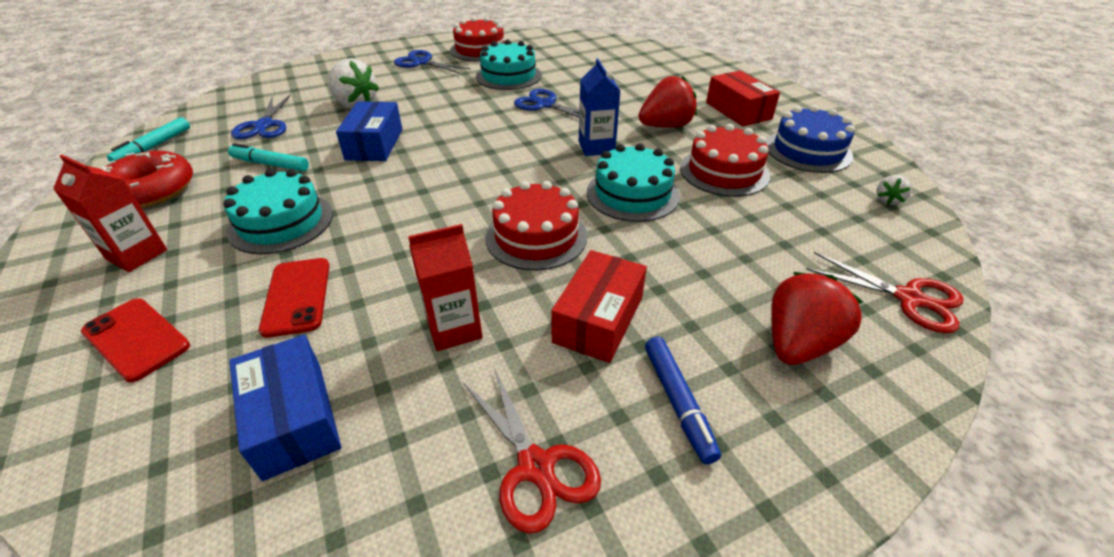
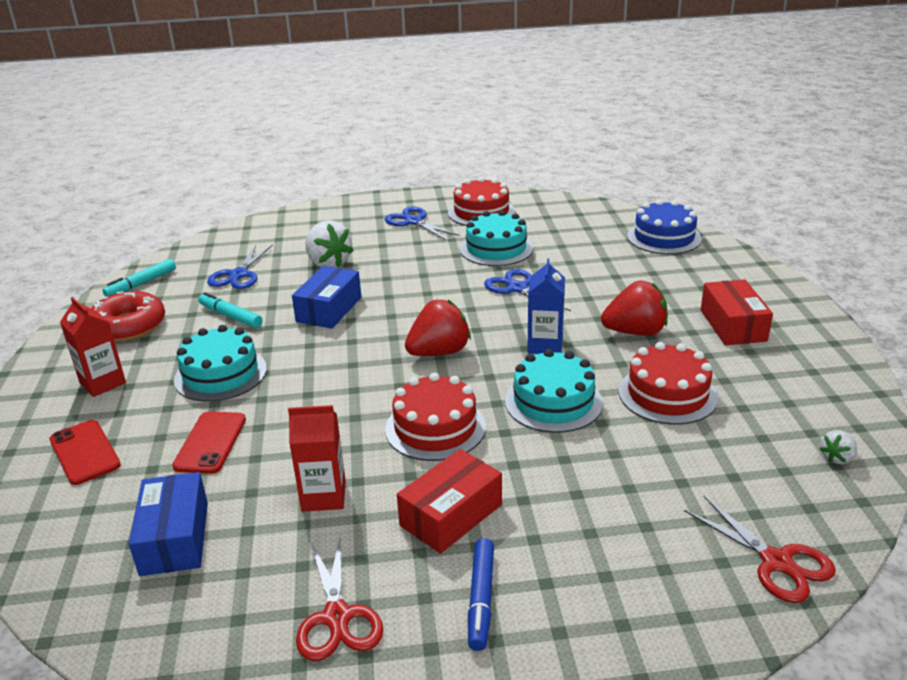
camera: 20 degrees right, 10 degrees down
(798, 343) = (627, 577): red strawberry -> red strawberry (439, 352)
(808, 151) = (783, 386): blue cake -> blue cake (664, 237)

